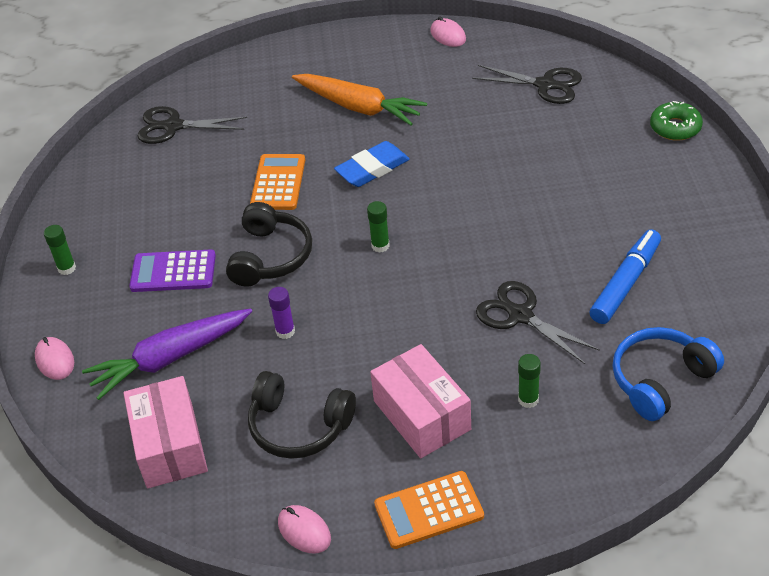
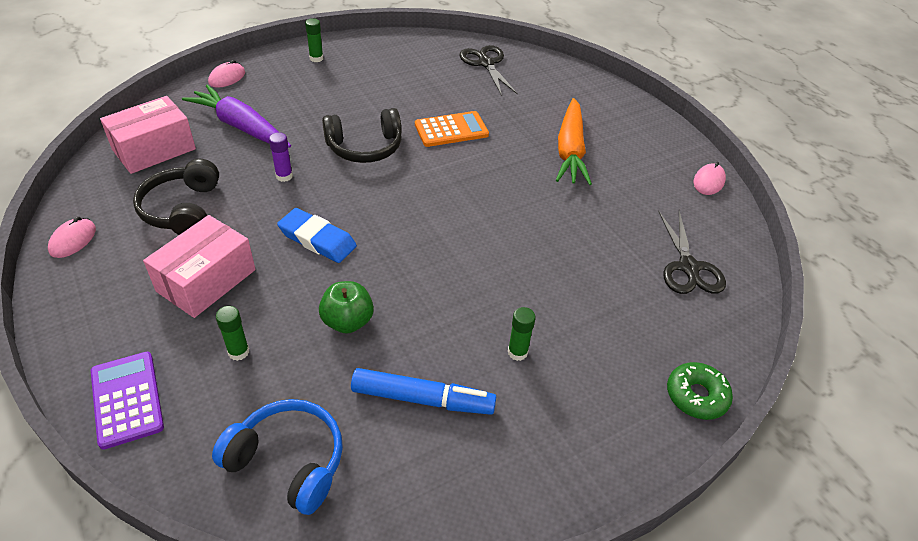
camera: 60 degrees right, 0 degrees up
(173, 272) = (330, 104): purple calculator -> purple calculator (127, 399)
(372, 168) = (497, 177): blue eraser -> blue eraser (317, 239)
(380, 246) = (403, 205): green glue stick -> green glue stick (517, 352)
(429, 510) = (97, 311): orange calculator -> none
(520, 315) = (347, 321): black scissors -> green apple

